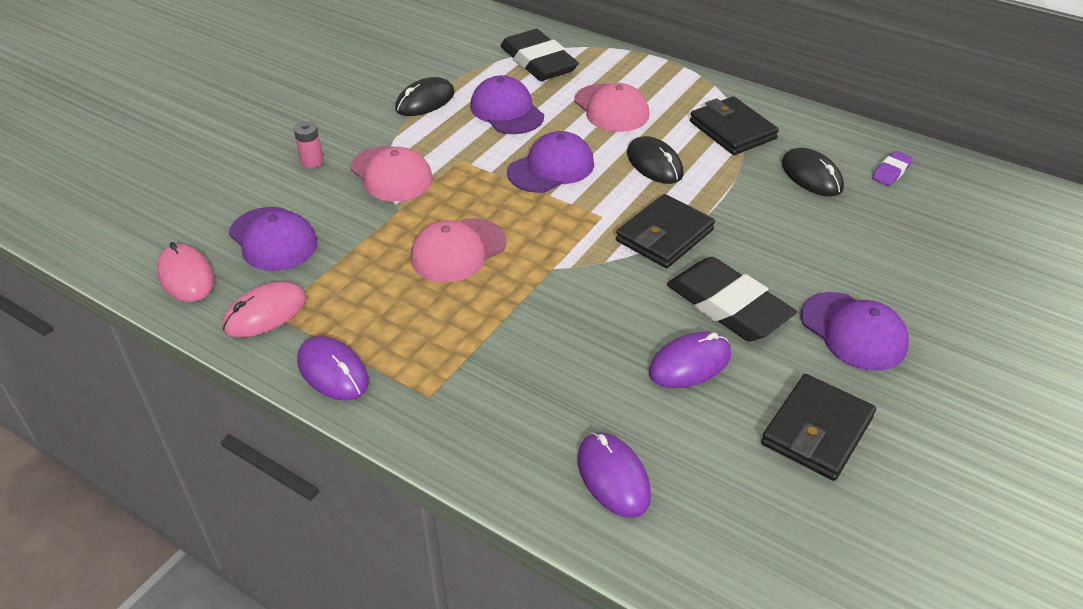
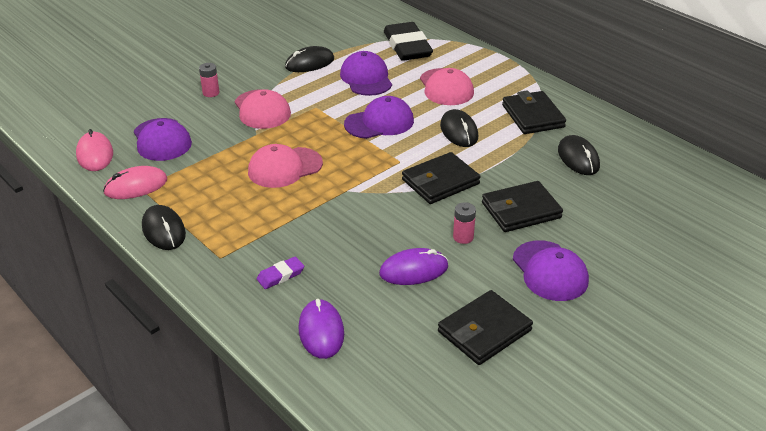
camera: 15 degrees right, 5 degrees down
(333, 371) = (164, 230): purple mouse -> black mouse
(728, 306) = (463, 237): black eraser -> pink battery
(779, 256) = (521, 210): none -> black wallet
(891, 171) = (645, 165): purple eraser -> purple eraser (280, 275)

